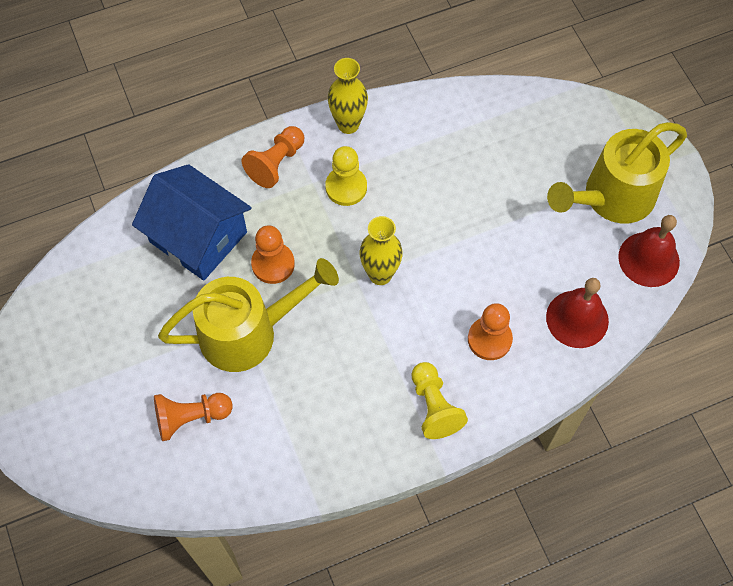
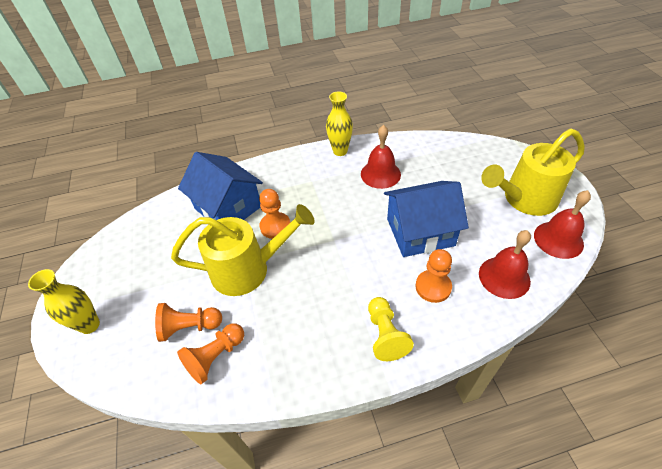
camera: 10 degrees right, 15 degrees down
(276, 163) = (289, 169): orange pawn -> orange pawn (215, 357)
(346, 187) = (334, 184): yellow pawn -> none
(380, 274) = (351, 237): yellow vase -> yellow vase (89, 325)
(412, 165) = (380, 174): none -> red bell
(471, 260) = (420, 232): none -> blue house

